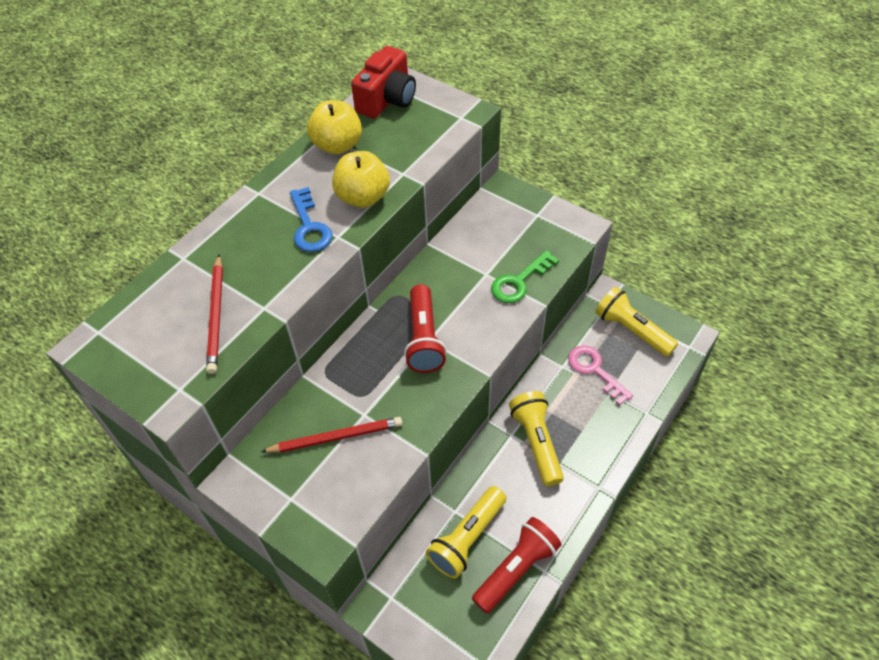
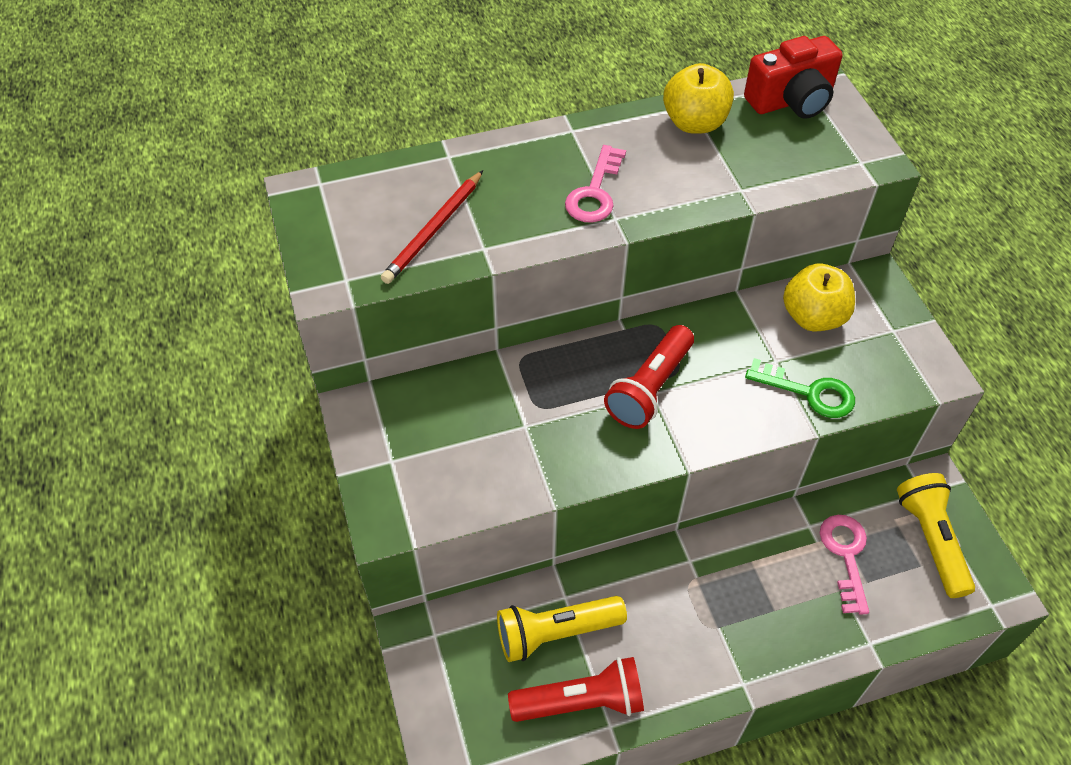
camera: 35 degrees right, 0 degrees up
(309, 226) = (595, 192): blue key -> pink key
(336, 437) = (480, 430): red pencil -> none
(363, 197) = (676, 192): yellow apple -> yellow apple (813, 317)
(519, 281) = (808, 392): green key -> green key turned 150 degrees counterclockwise
(536, 442) = (711, 587): yellow flashlight -> none

